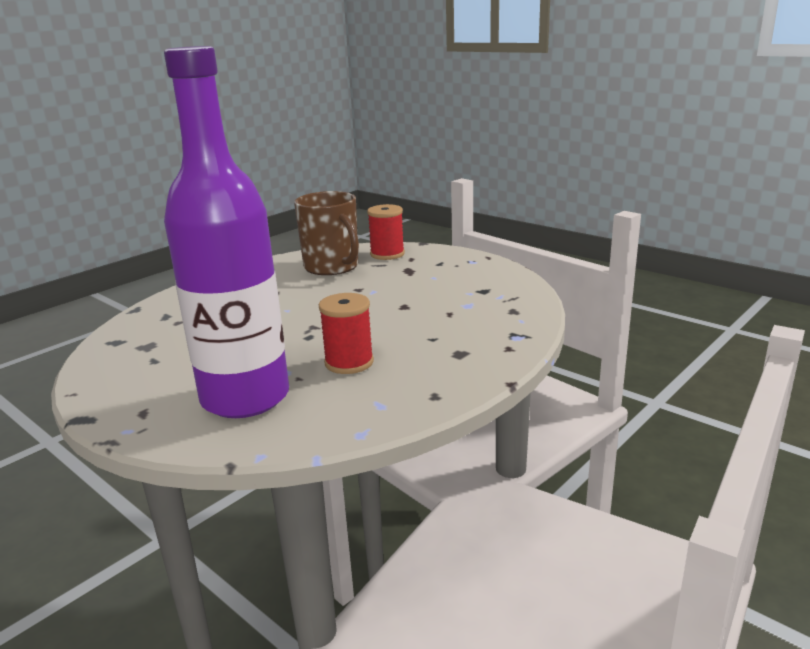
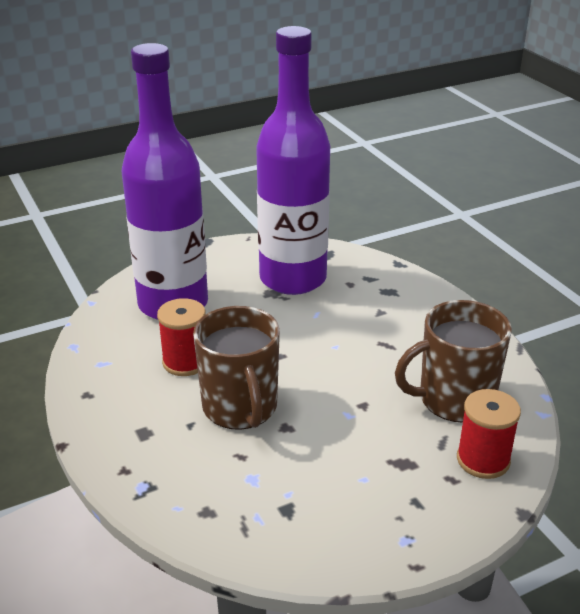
camera: 110 degrees right, 10 degrees up
(173, 348) = (293, 279): none -> purple bottle
(395, 325) = (240, 407): none -> brown mug

